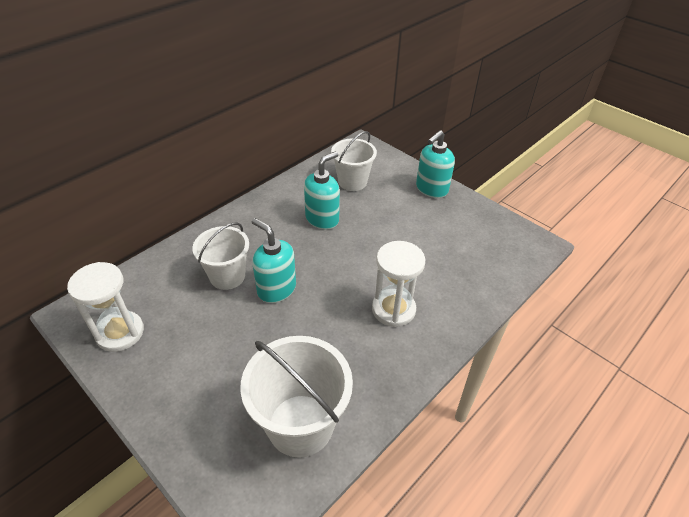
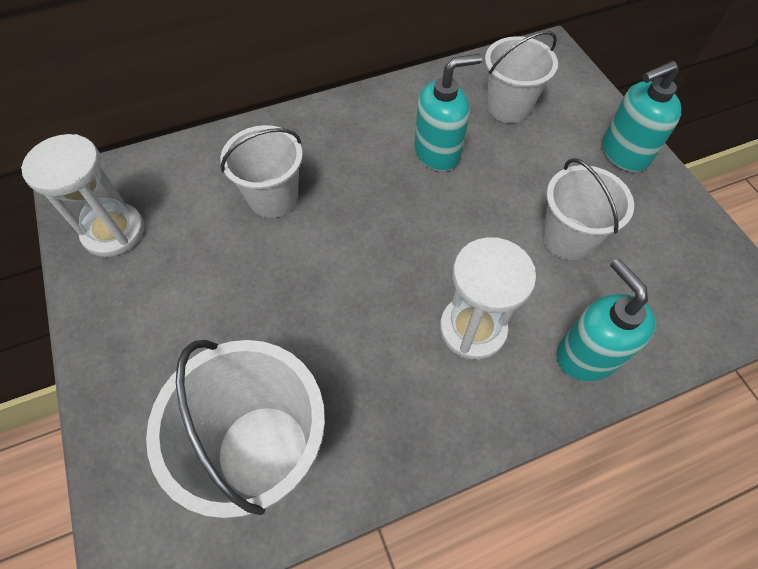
camera: 25 degrees right, 15 degrees up
(276, 289) = (326, 238): turquoise soap dispenser -> turquoise soap dispenser (586, 355)
(423, 243) = (567, 238): none -> white bucket

